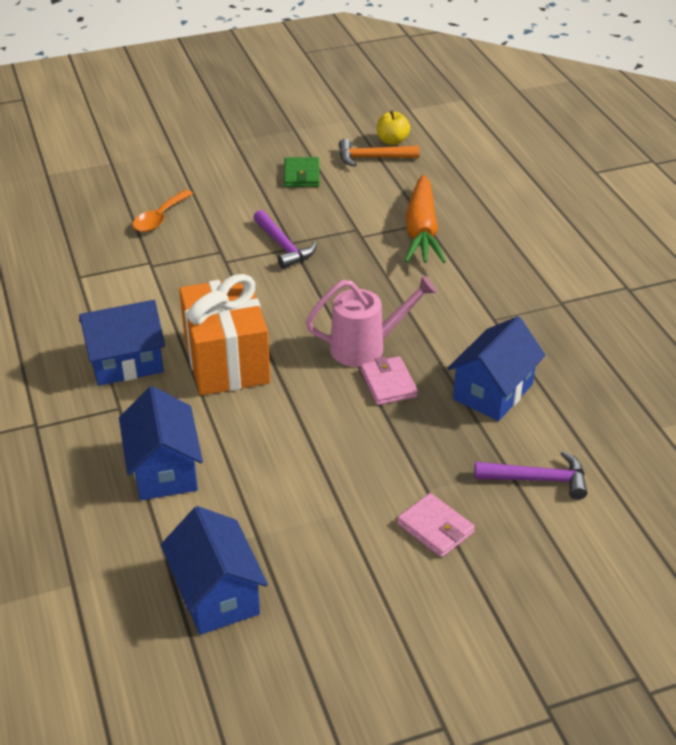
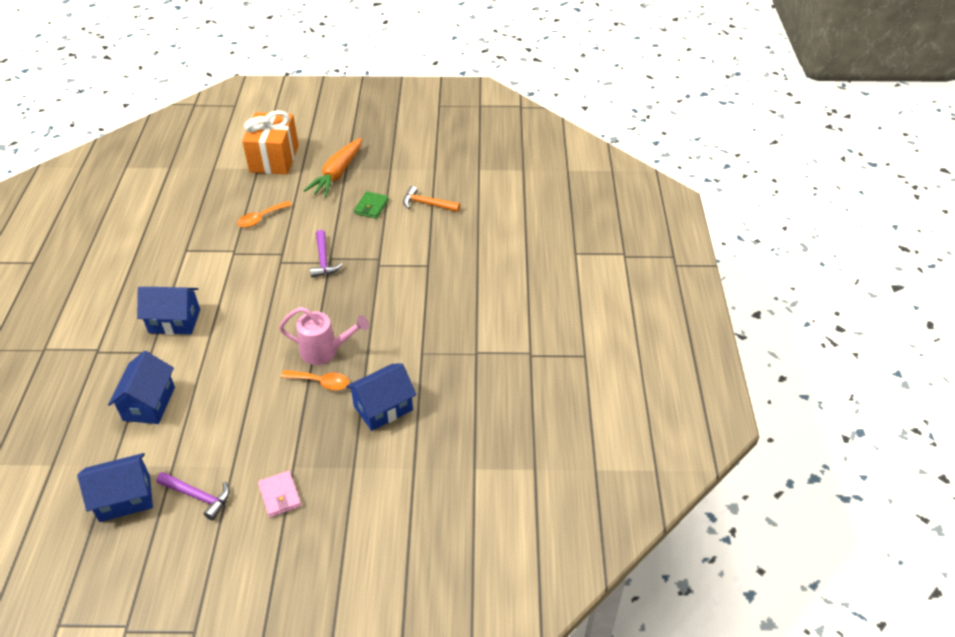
camera: 20 degrees right, 5 degrees up
(216, 594) = (125, 498): blue house -> blue house turned 75 degrees clockwise
(226, 361) = (233, 337): orange gift -> orange gift (274, 158)
(388, 383) = (321, 382): pink wallet -> orange spoon
(392, 141) = (450, 193): yellow apple -> none
(421, 231) = (421, 271): orange carrot -> orange carrot (337, 174)
(538, 479) = (367, 481): purple hammer -> purple hammer (198, 496)

